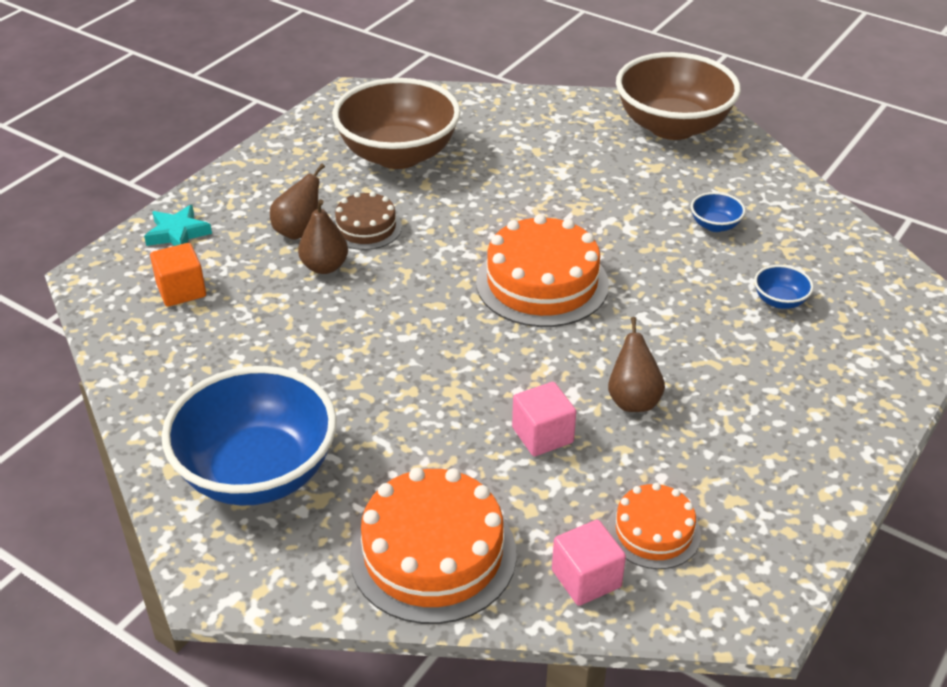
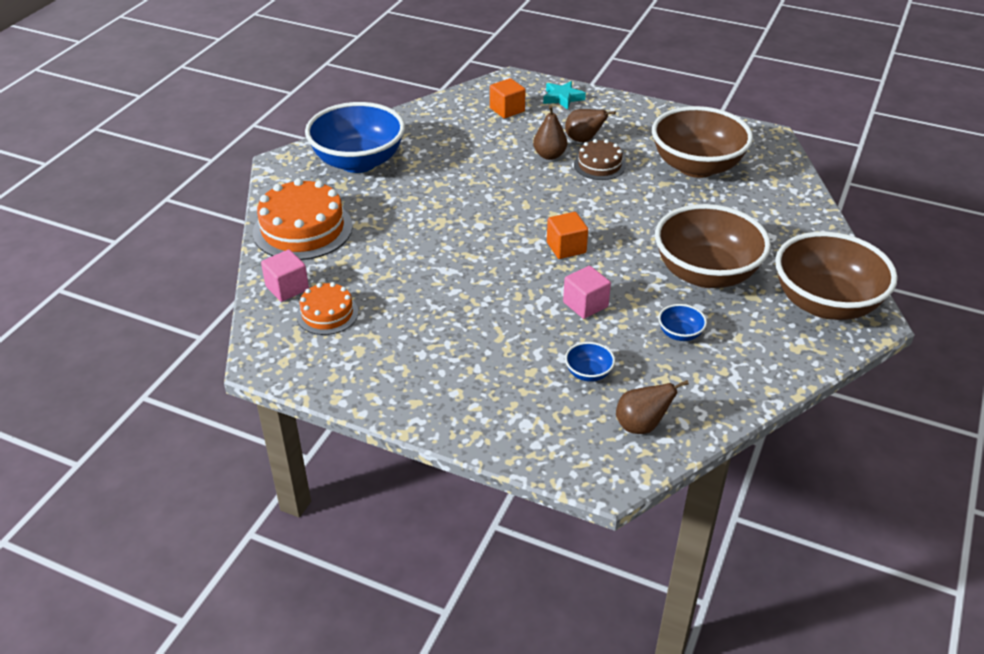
camera: 80 degrees right, 0 degrees up
(542, 283) = (566, 247): orange cake -> orange cube
(542, 435) = (407, 261): pink cube -> pink cube (585, 304)
(612, 188) = (706, 273): none -> brown bowl
(633, 400) = (449, 298): brown pear -> brown pear (641, 425)

